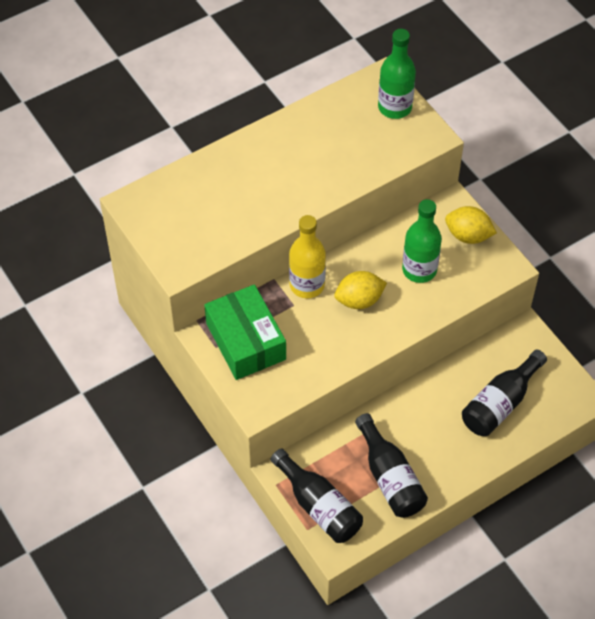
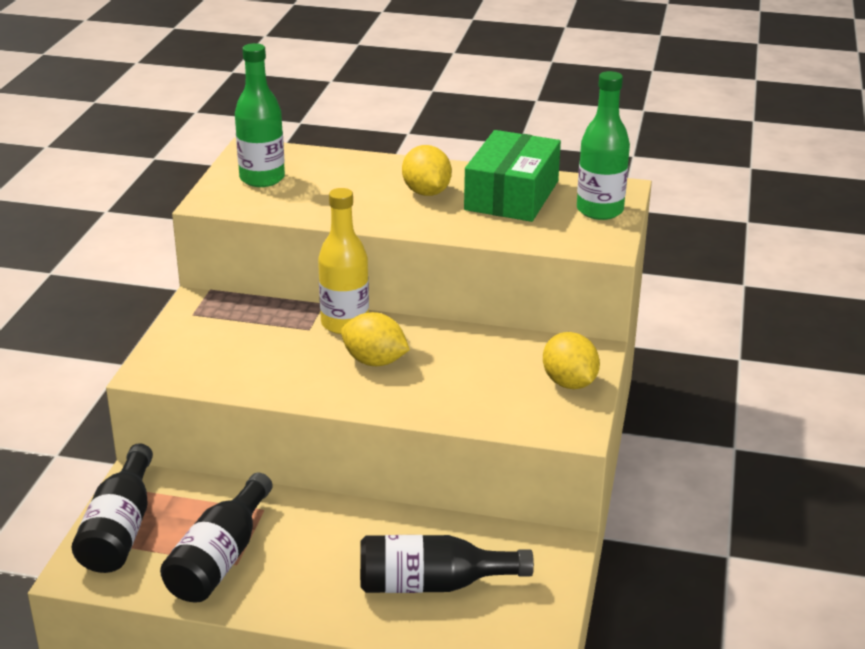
camera: 45 degrees right, 25 degrees down
(246, 341) = (224, 325): green box -> green box (512, 195)
(286, 163) = (426, 192): none -> yellow lemon
(419, 270) = (473, 376): green bottle -> green bottle (262, 178)

